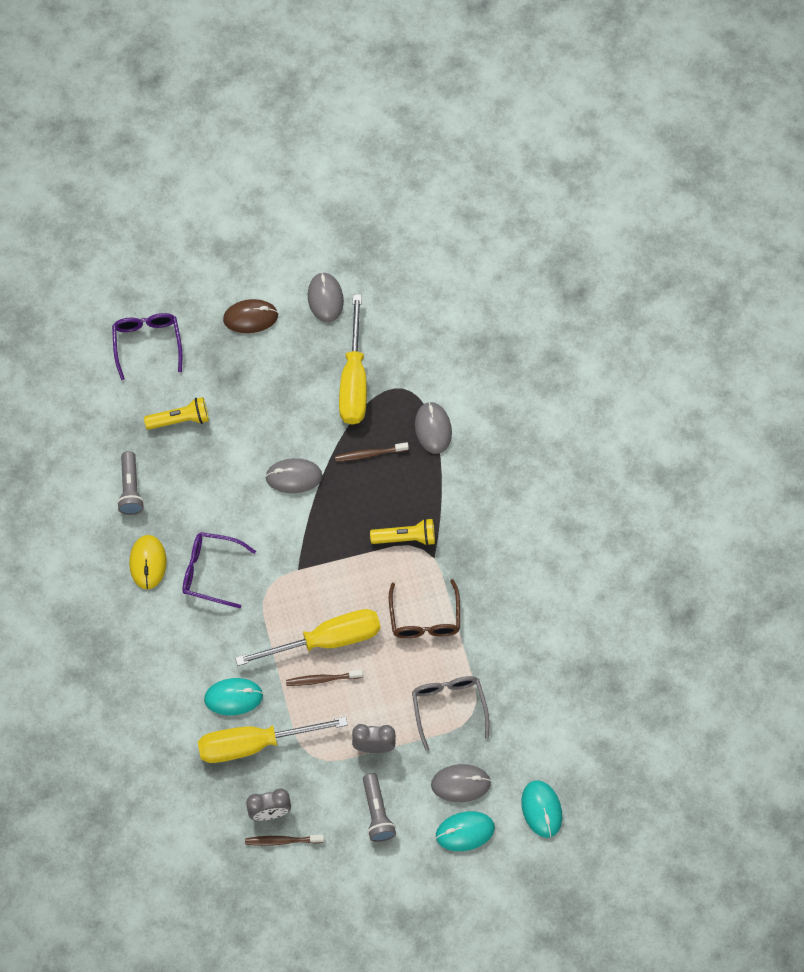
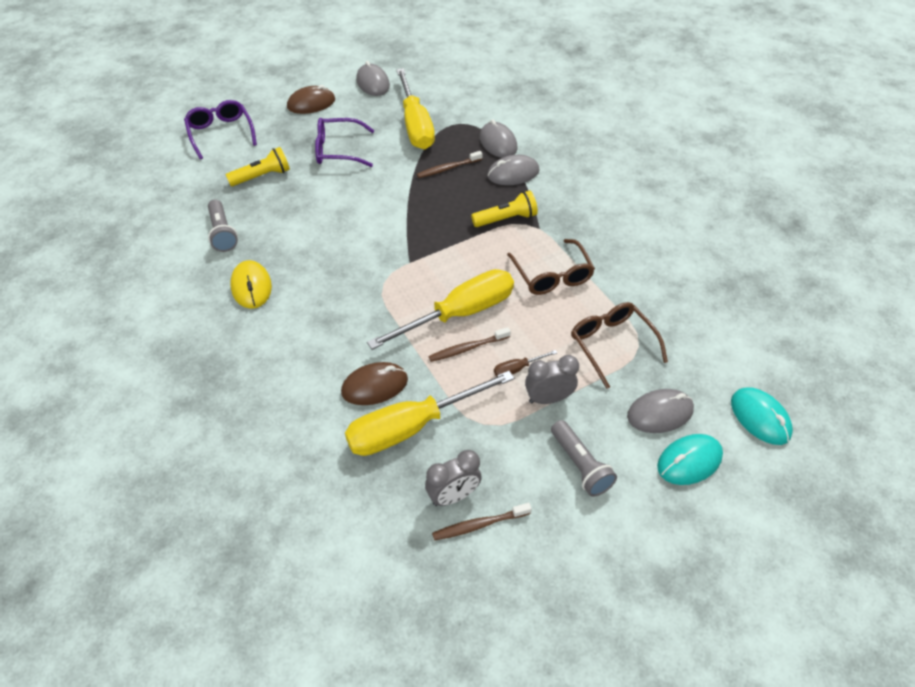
camera: 15 degrees left, 15 degrees down
(210, 572) = (320, 281): purple glasses -> purple glasses (338, 150)
(233, 697) = (374, 386): turquoise mouse -> brown mouse
(294, 477) = (382, 196): grey mouse -> grey mouse (513, 173)
(358, 711) = (517, 369): none -> brown screwdriver
(448, 707) = (612, 344): grey glasses -> brown glasses

